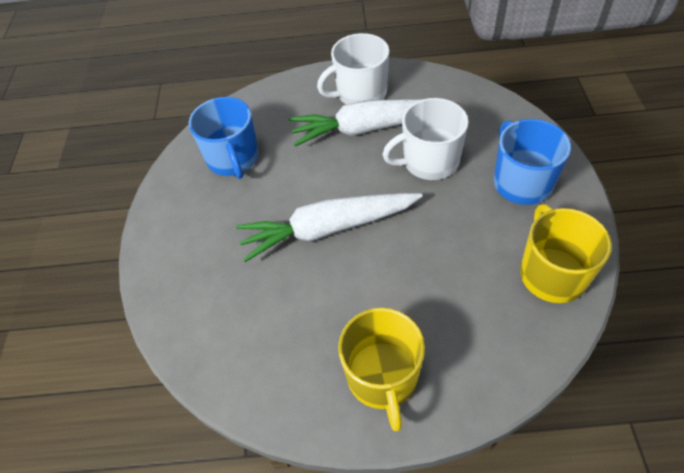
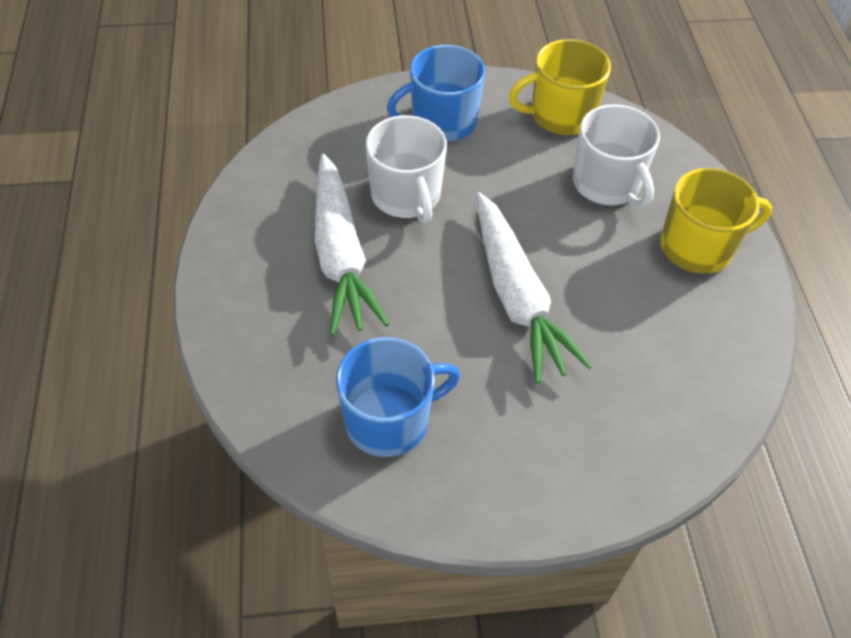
camera: 100 degrees left, 0 degrees up
(360, 93) = (266, 264): white mug -> white mug (607, 184)

